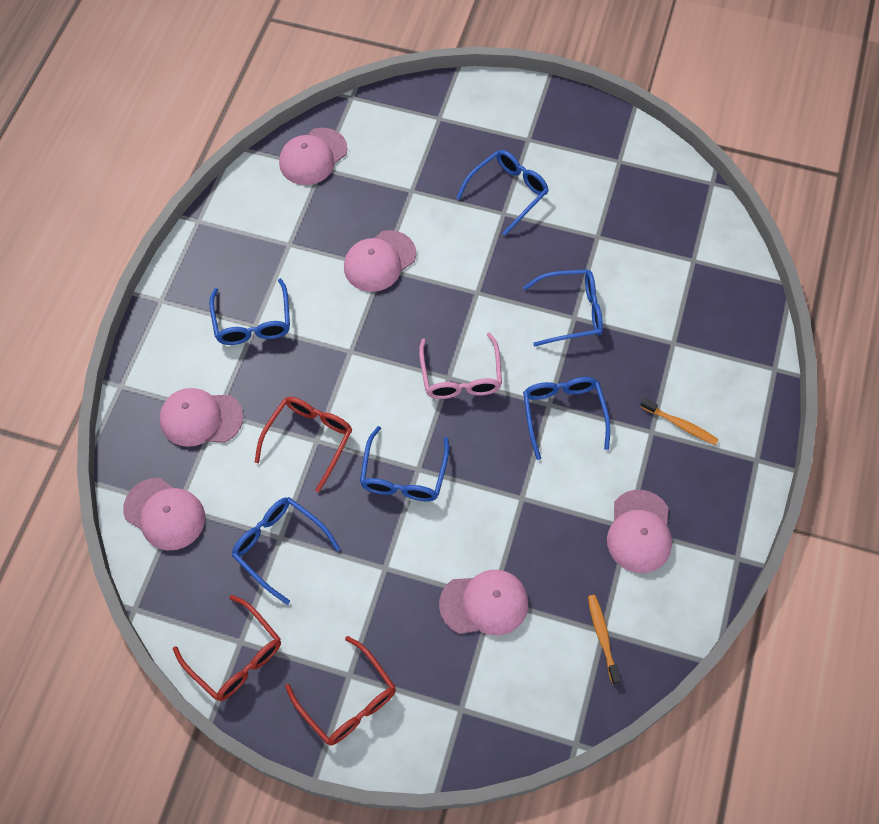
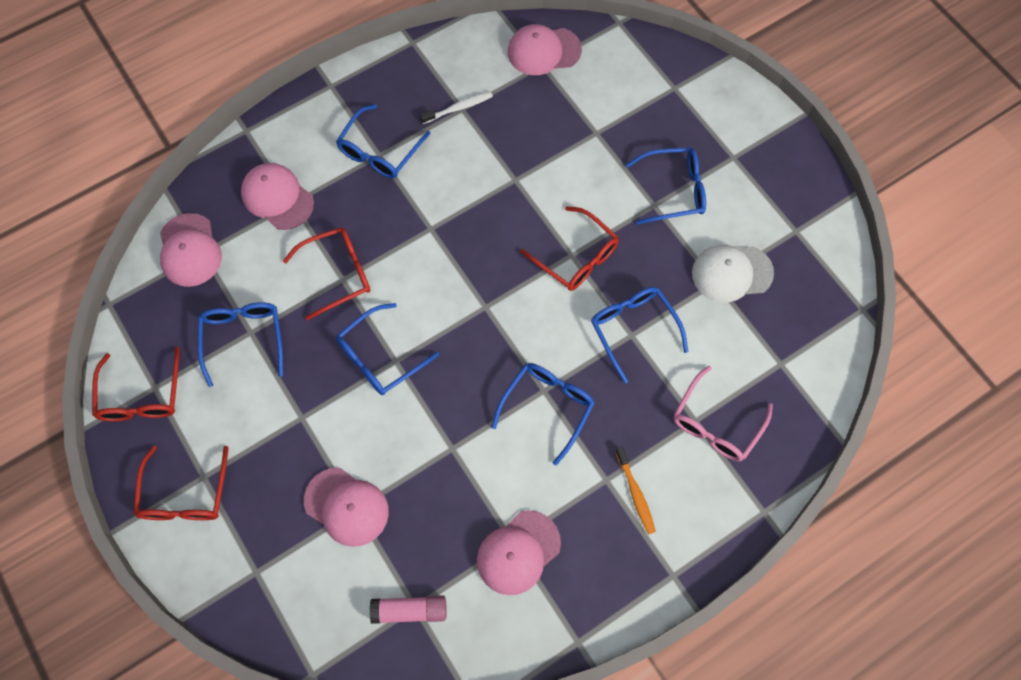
camera: 40 degrees right, 5 degrees up
(286, 245) = (459, 108): none -> white toothbrush
(379, 261) = (518, 173): pink cap -> none
(461, 377) = (495, 313): pink glasses -> pink glasses (716, 424)
(483, 291) = (576, 257): none -> red glasses
(571, 312) = (633, 329): blue glasses -> blue glasses turned 150 degrees counterclockwise
(602, 637) = (410, 610): orange toothbrush -> pink glue stick
(603, 222) = (731, 273): none -> white cap

